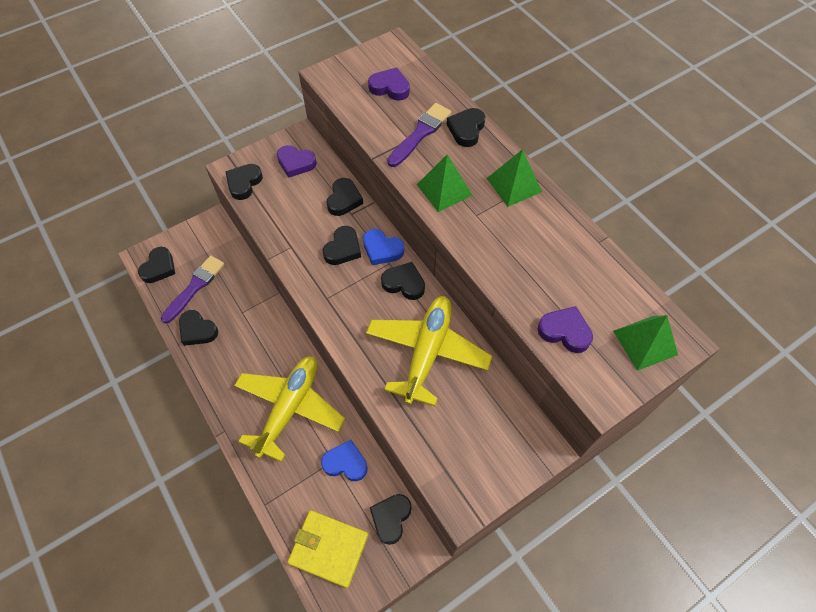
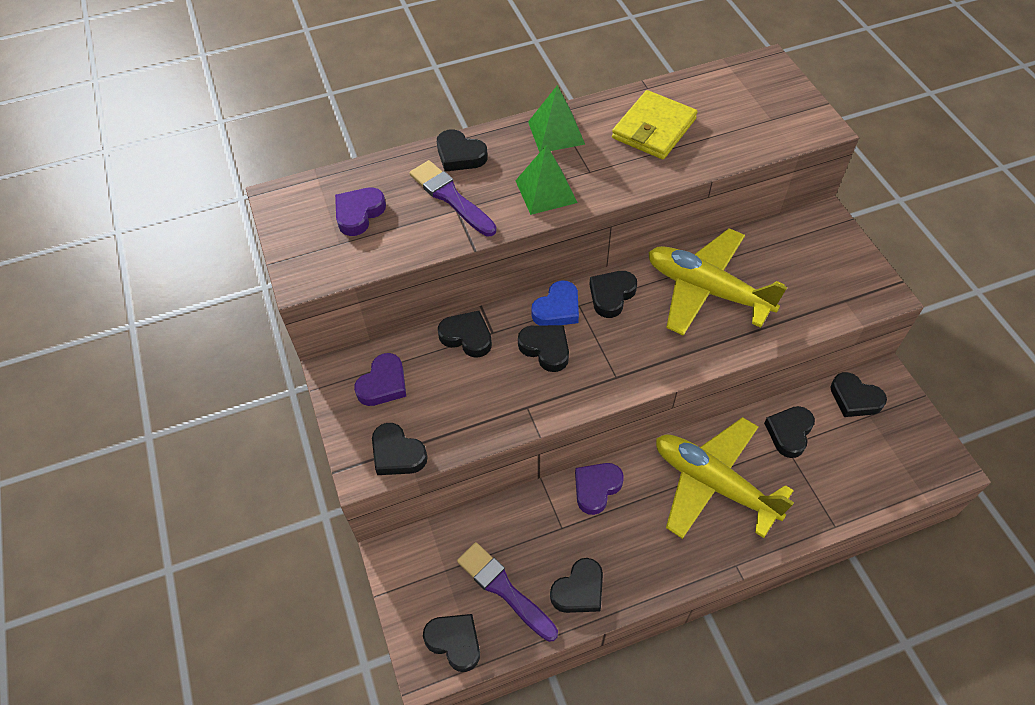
camera: 75 degrees left, 5 degrees down
(329, 548) = (887, 464): yellow wallet -> yellow wallet (653, 128)
(345, 463) = (789, 433): blue heart -> black heart
(564, 331) = (749, 135): purple heart -> purple heart (596, 488)
(645, 342) = (768, 86): green pyramid -> none

